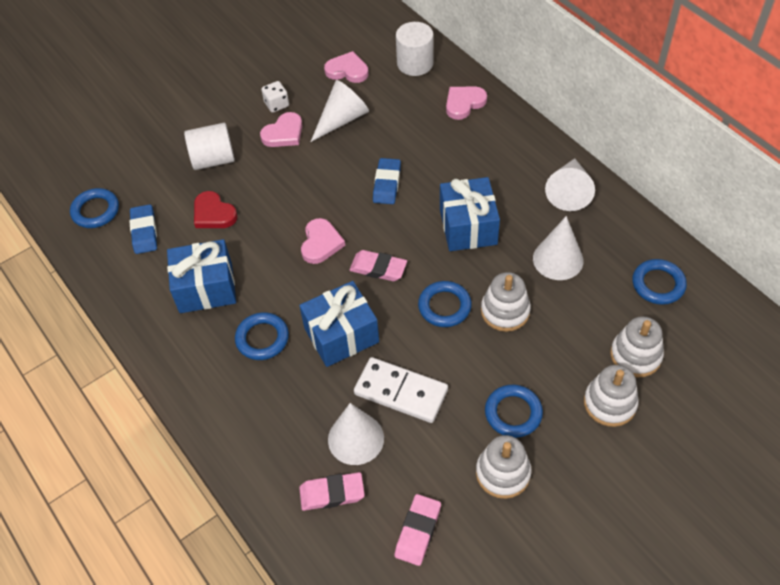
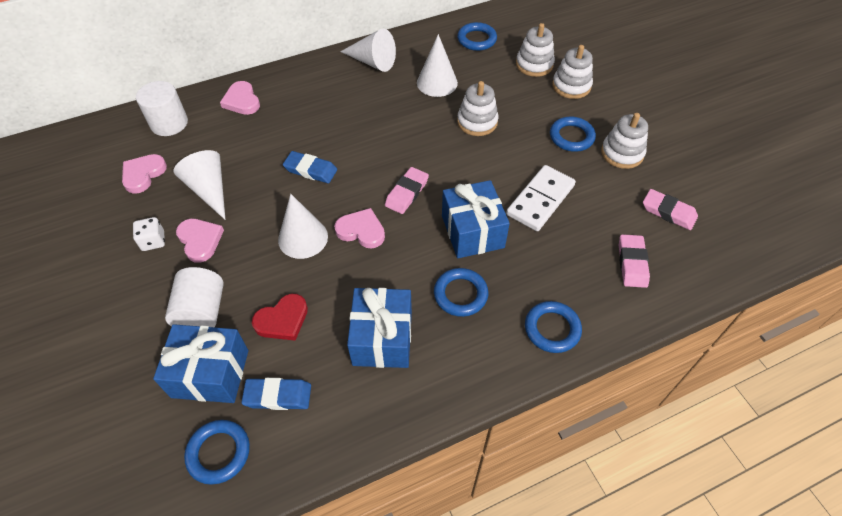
camera: 80 degrees left, 0 degrees up
(356, 438) = (581, 238): white cone -> white cone (303, 238)
(444, 306) = (462, 156): blue ring -> blue ring (552, 329)
(468, 226) = (384, 126): blue gift -> blue gift (210, 373)

